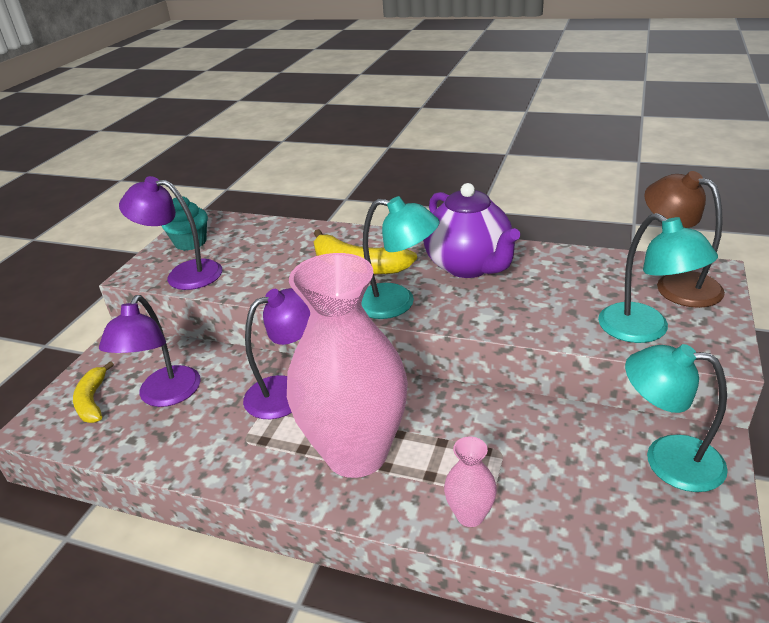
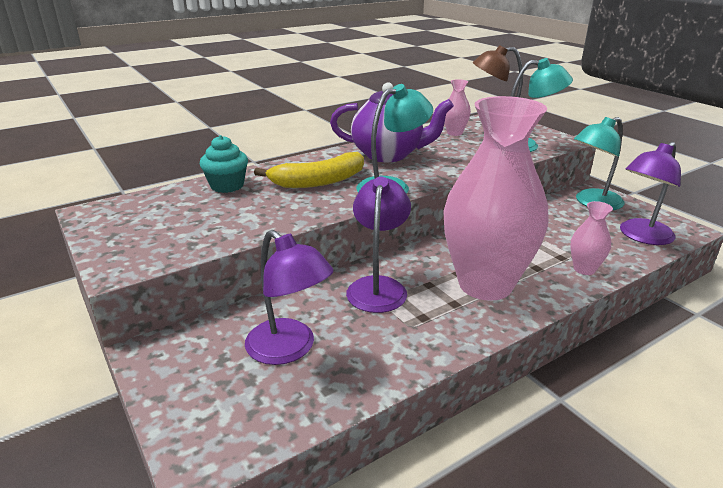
camera: 55 degrees left, 5 degrees down
(93, 401) = (224, 399): yellow banana -> none
(183, 274) = (177, 246): purple lamp -> purple lamp (641, 236)
(190, 242) = (125, 227): turquoise cupcake -> turquoise cupcake (227, 186)
(598, 271) = (454, 133): none -> pink vase

